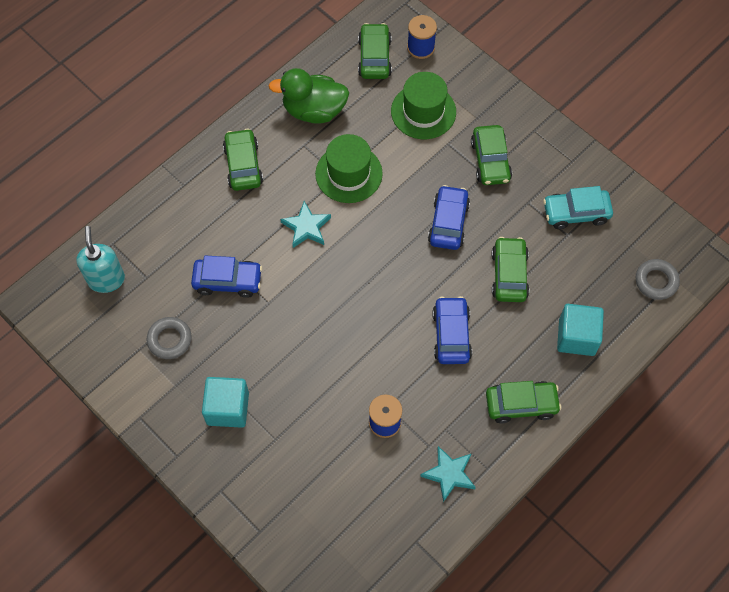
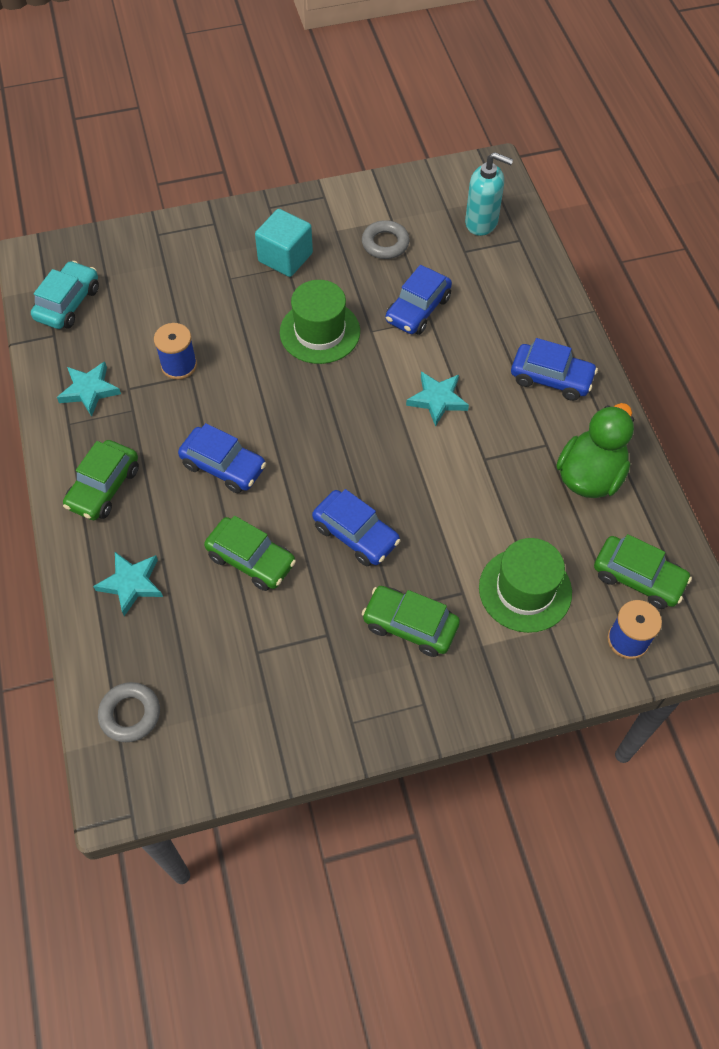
camera: 120 degrees right, 5 degrees down
(243, 165) = (551, 378): green car -> blue car
(349, 173) = (481, 469): green hat -> green hat (320, 332)
(576, 213) = (278, 680): turquoise car -> turquoise car (68, 303)
(576, 337) = (131, 584): turquoise cube -> turquoise star

